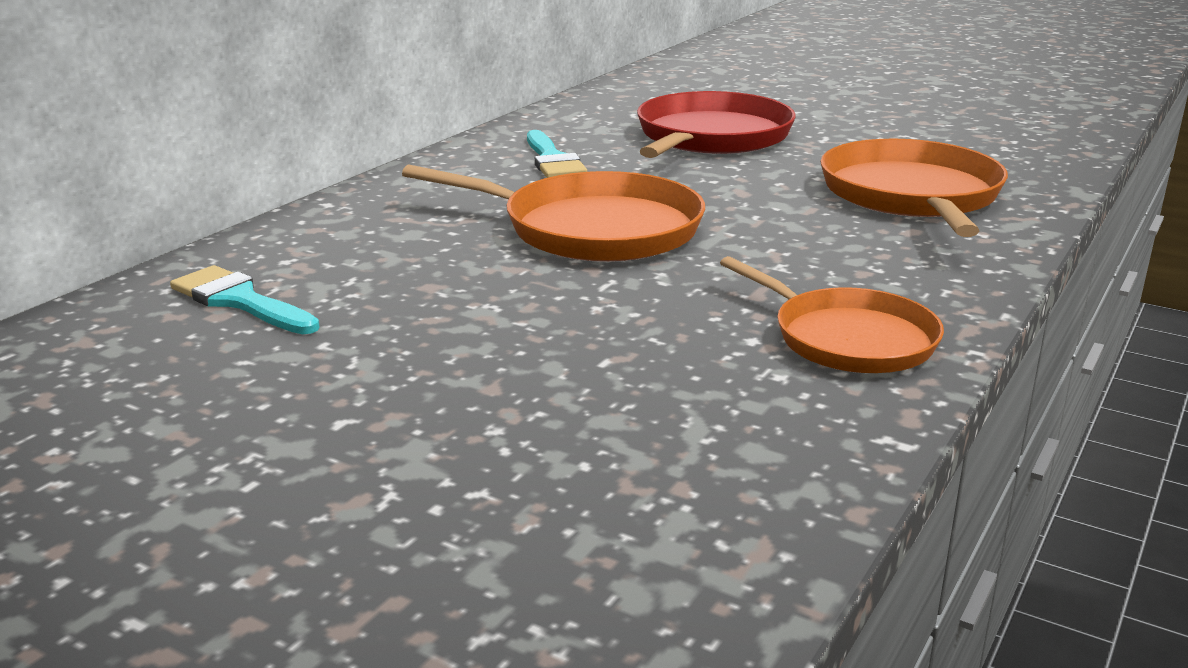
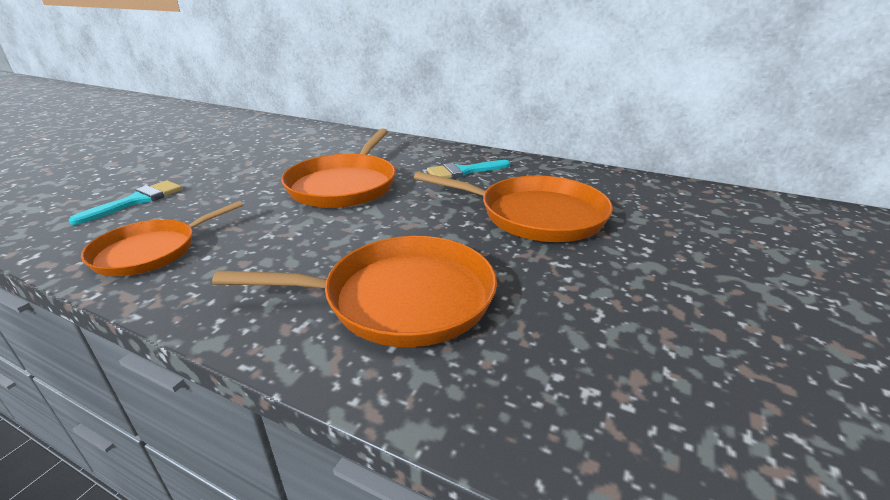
camera: 85 degrees right, 5 degrees up
(239, 301) = (283, 135): turquoise brush -> turquoise brush (137, 201)
(710, 137) = (535, 215): red pan -> orange pan

